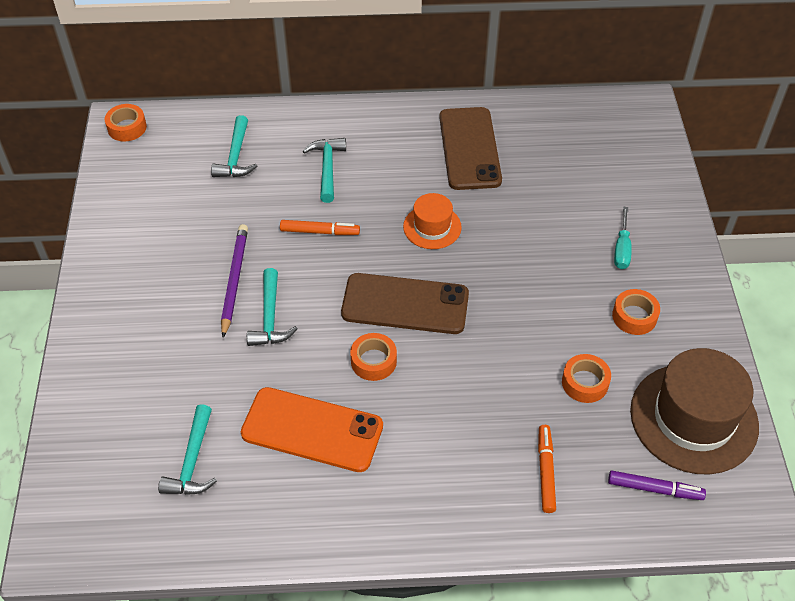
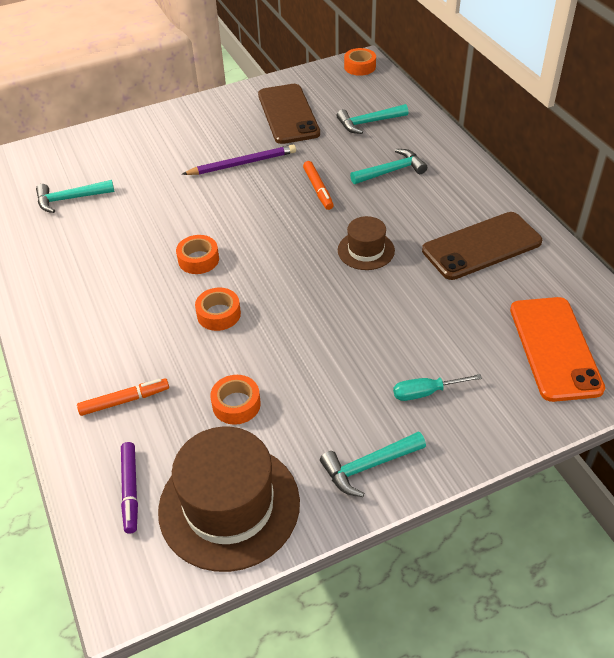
camera: 70 degrees right, 5 degrees down
(270, 317) = (215, 192): turquoise hammer -> turquoise hammer (368, 466)
(312, 430) = (118, 247): orange phone -> orange phone (555, 348)
(405, 304) = (268, 260): brown phone -> brown phone (288, 114)
(432, 227) = (366, 250): orange hat -> brown hat
(634, 316) = (339, 424): orange tape -> orange tape (219, 314)

